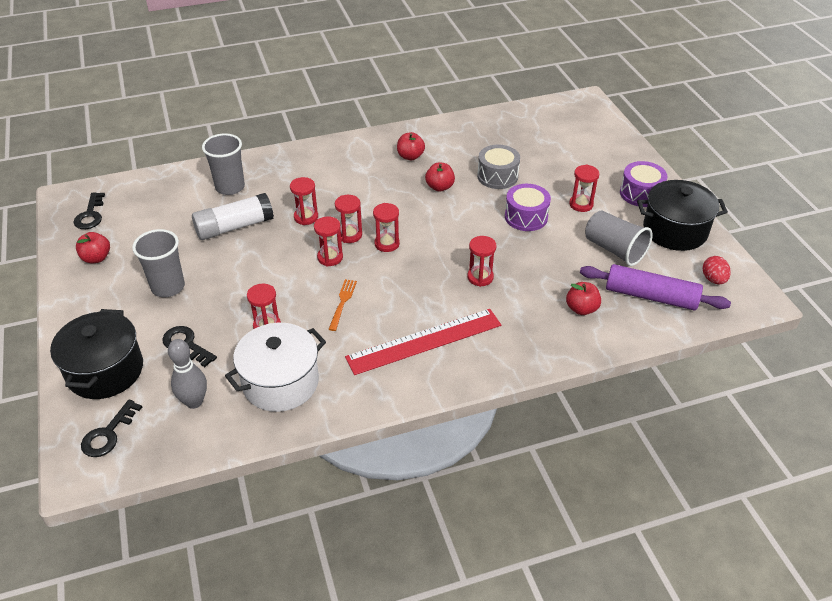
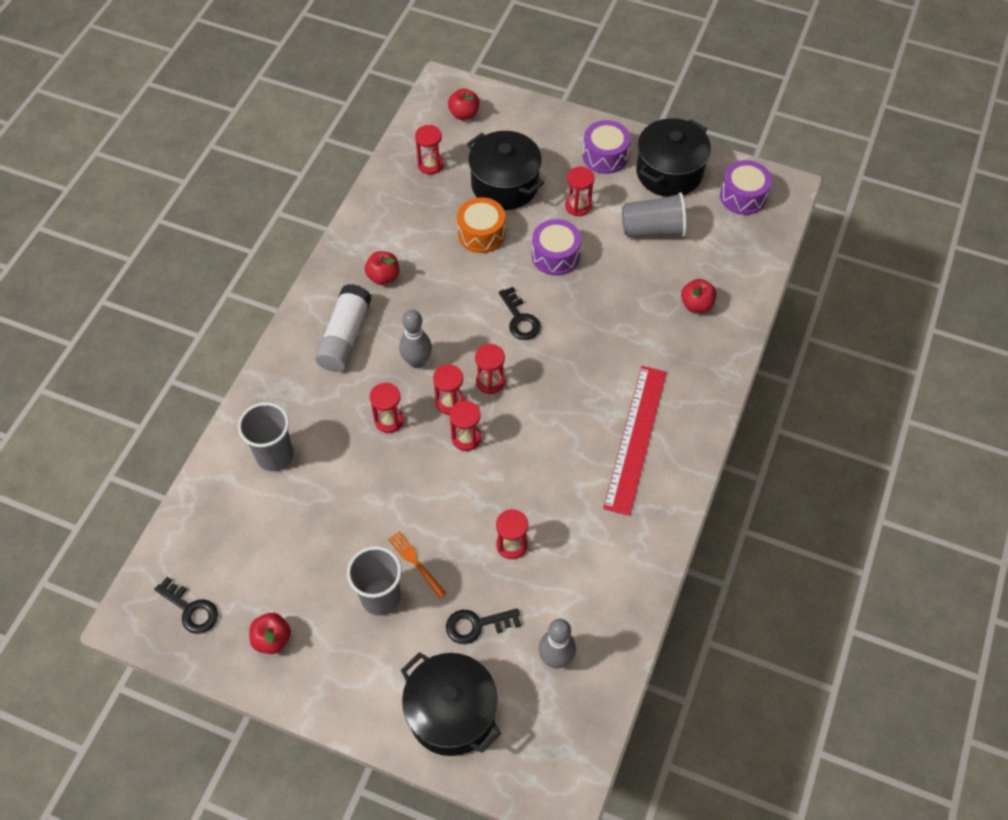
camera: 50 degrees left, 15 degrees up
(108, 434) = (537, 750): black key -> black key (520, 319)
(234, 227) = (344, 488): white glue stick -> white glue stick (345, 337)
(280, 382) = (590, 576): white pot -> none
(342, 302) = (535, 467): orange fork -> orange fork (415, 562)
(364, 204) = (417, 361): none -> grey bowling pin
(439, 187) = (452, 287): red apple -> red apple (464, 114)
(480, 277) = (598, 345): red hourglass -> red hourglass (430, 165)
(497, 176) = (481, 234): grey drum -> orange drum
(549, 164) = (505, 185): none -> black pot
(650, 296) = (724, 250): purple rolling pin -> none
(713, 279) = (743, 196): red egg -> purple drum

